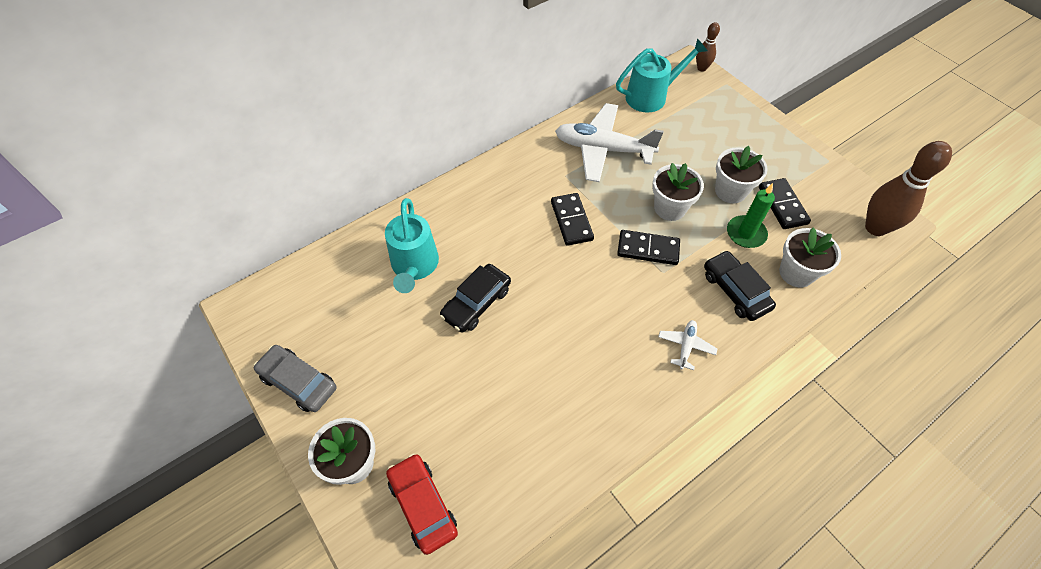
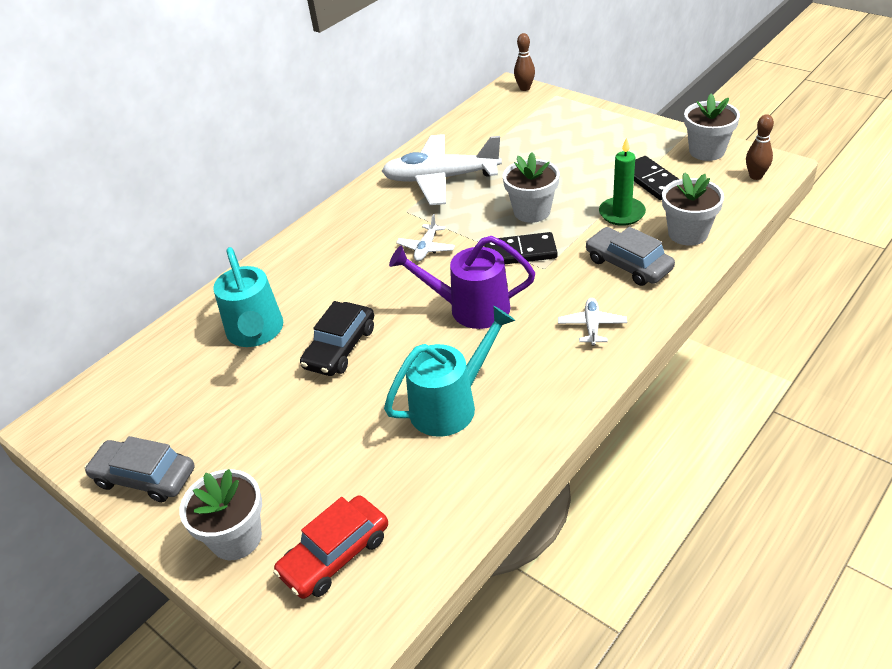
camera: 10 degrees left, 15 degrees down
(423, 505) = (335, 555): red car -> red car turned 90 degrees counterclockwise
(571, 221) = (426, 248): black domino -> white plane
(590, 296) = (469, 308): none -> purple watering can
(652, 96) = (479, 122): turquoise watering can -> turquoise watering can (451, 404)
(730, 191) = (592, 182): white flower pot -> white flower pot (707, 151)
(735, 291) = (628, 264): black car -> grey car
(875, 227) = (755, 176): brown bowling pin -> brown bowling pin, size x0.53

